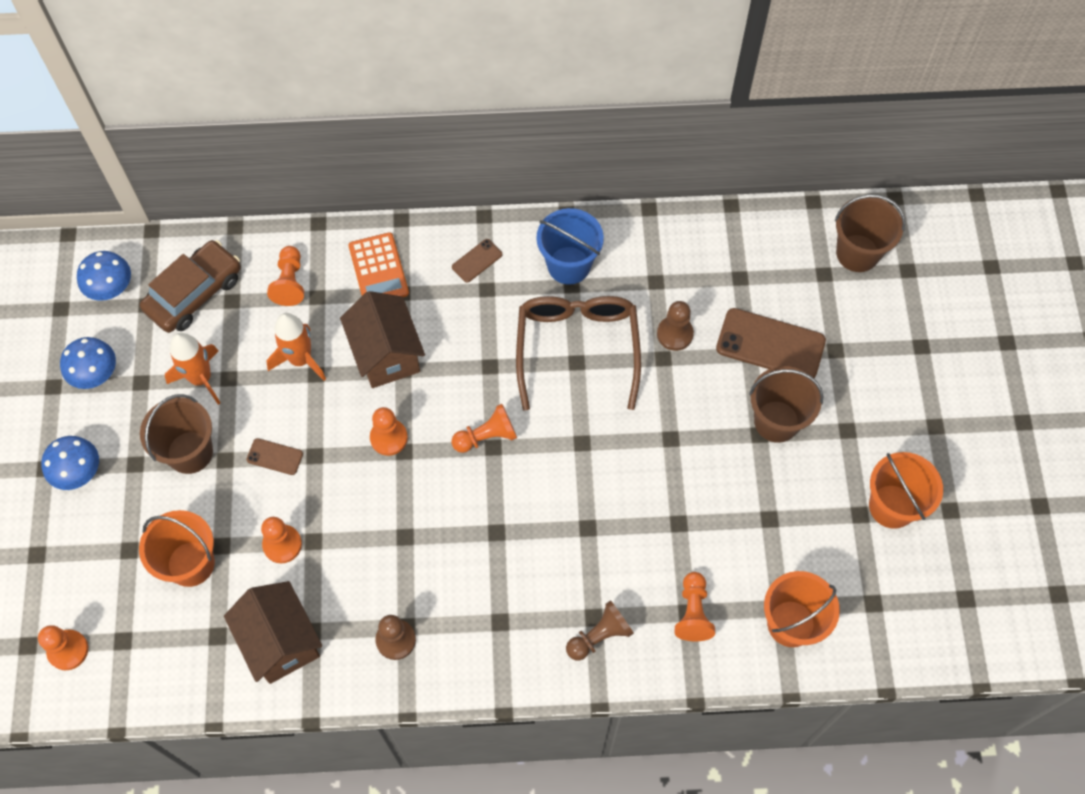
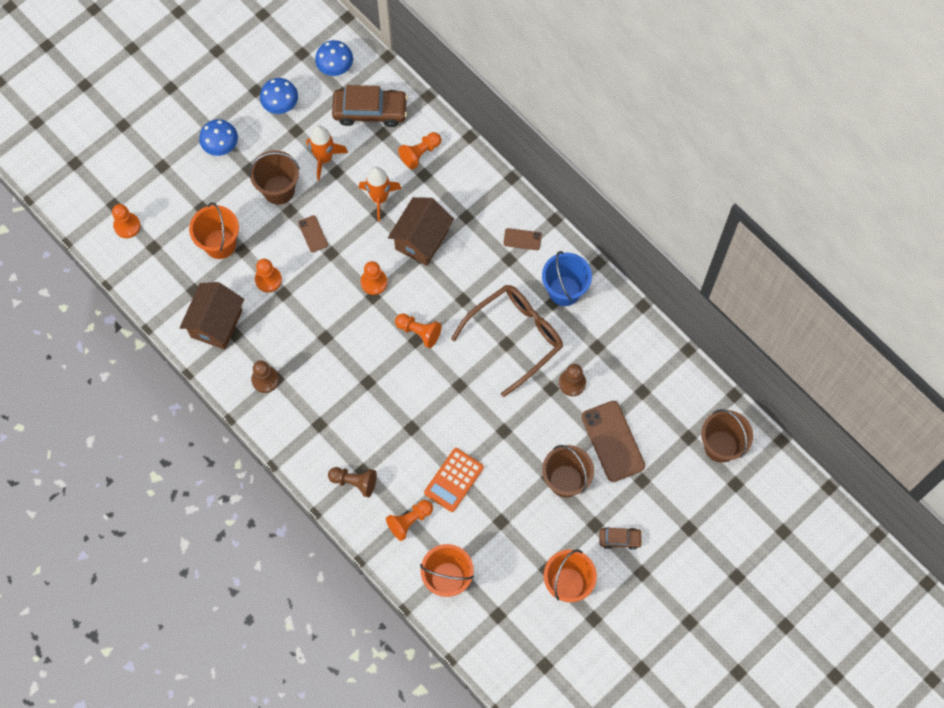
camera: 50 degrees right, 5 degrees up
(378, 270) = (469, 192): orange calculator -> orange calculator (454, 480)
(882, 418) = (620, 539): none -> brown car

